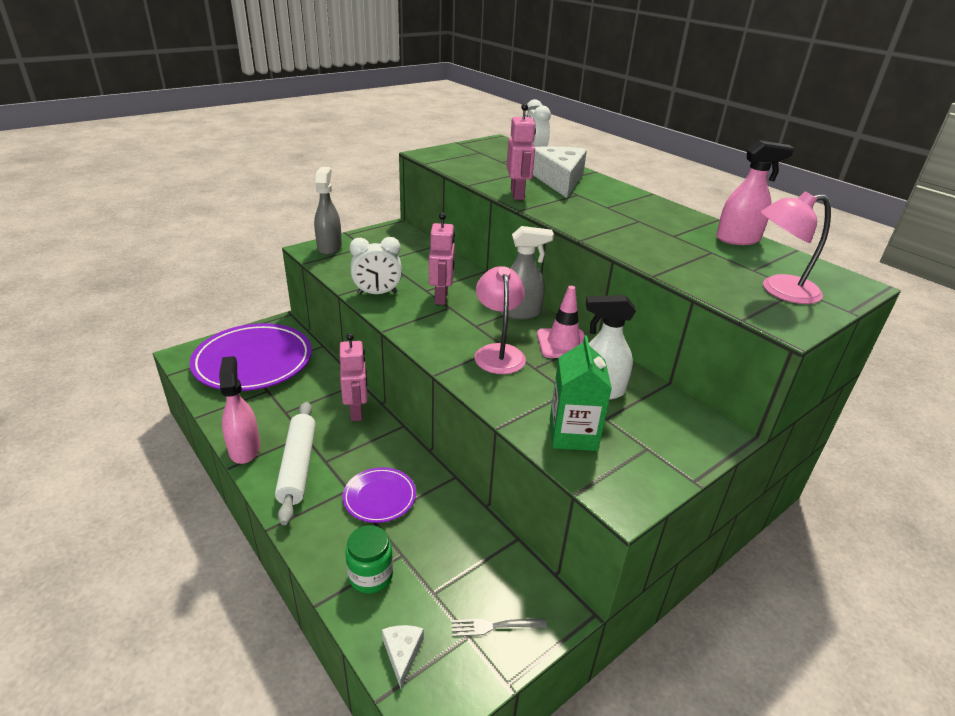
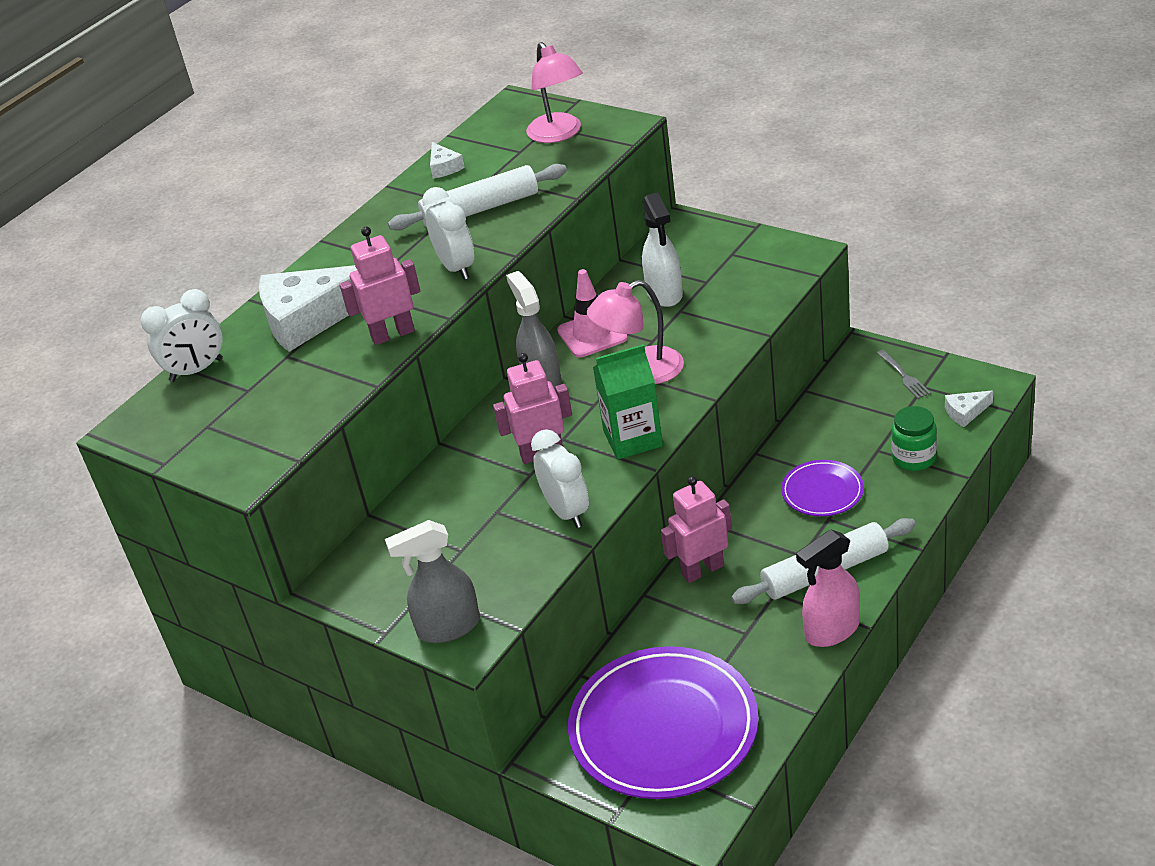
camera: 100 degrees left, 5 degrees up
(573, 434) = (744, 292): green carton -> green carton (633, 439)
(580, 221) = (456, 268): none -> white clock
(660, 240) = (480, 209): none -> white rolling pin
(738, 239) = (444, 167): pink spray bottle -> white cheese

